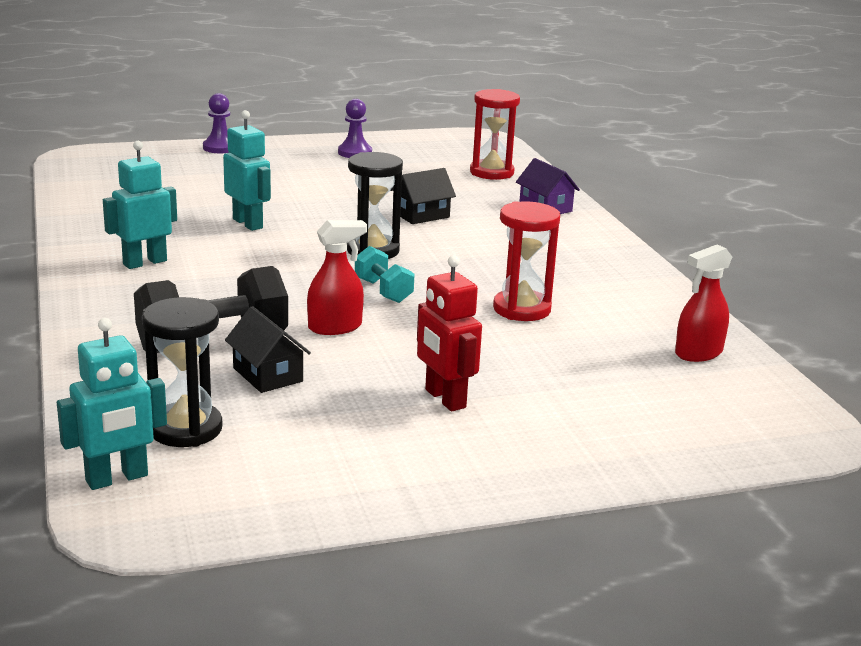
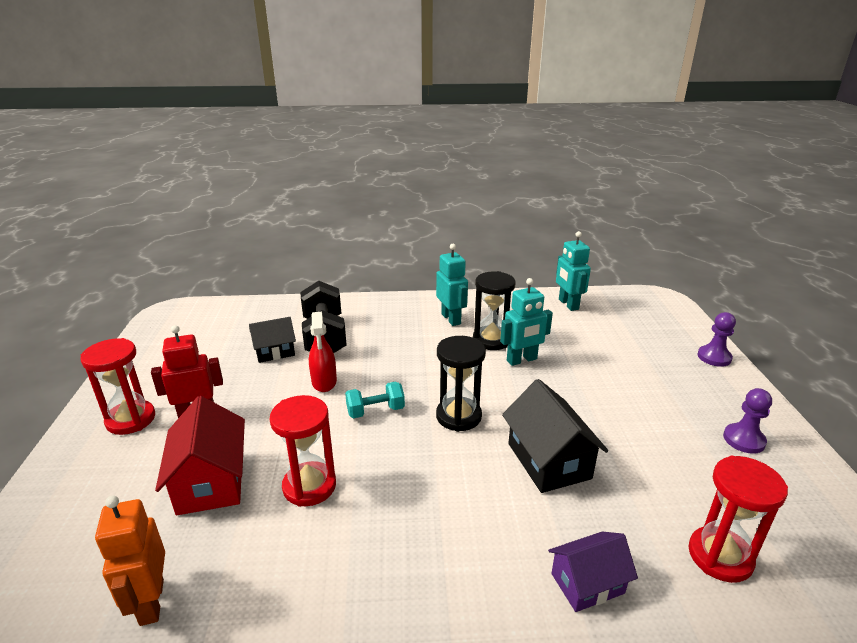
camera: 105 degrees right, 5 degrees up
(117, 479) = (206, 309): turquoise robot -> turquoise robot (568, 304)
(186, 429) = (235, 325): black hourglass -> black hourglass (491, 340)
(421, 215) = (548, 461): black house -> black house, size x1.56
(482, 446) = (131, 419): none -> red hourglass
(551, 360) = (211, 481): none -> red house
(698, 353) = (151, 602): red spray bottle -> orange robot

